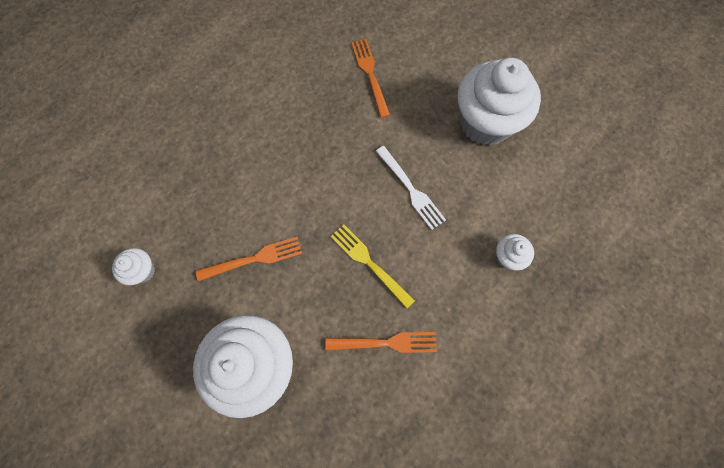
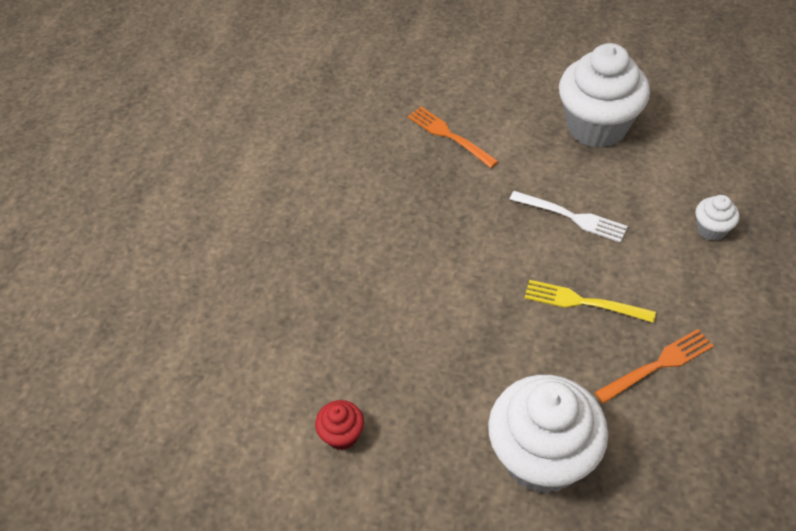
camera: 25 degrees left, 20 degrees down
(142, 270) = (342, 435): white cupcake -> red cupcake
(254, 259) = (459, 359): orange fork -> none

